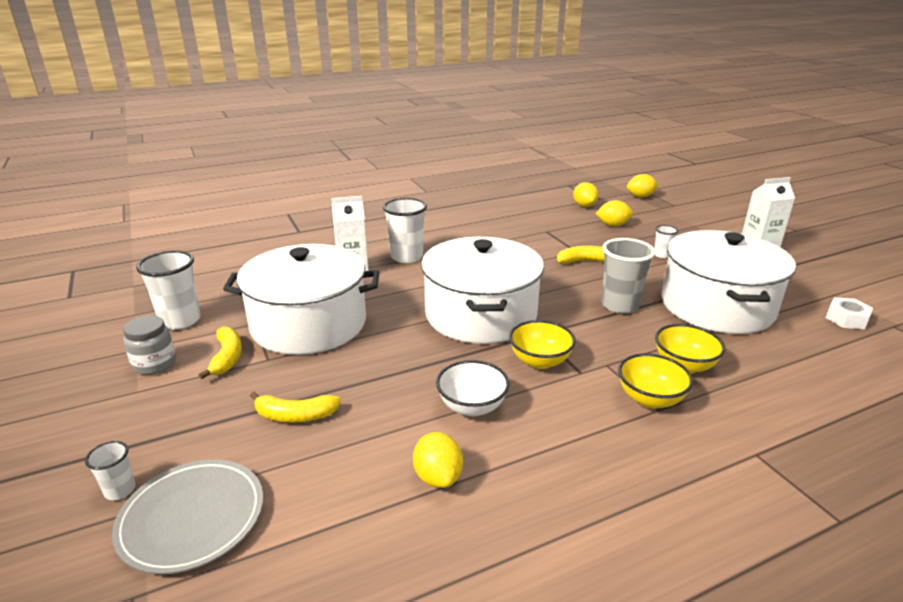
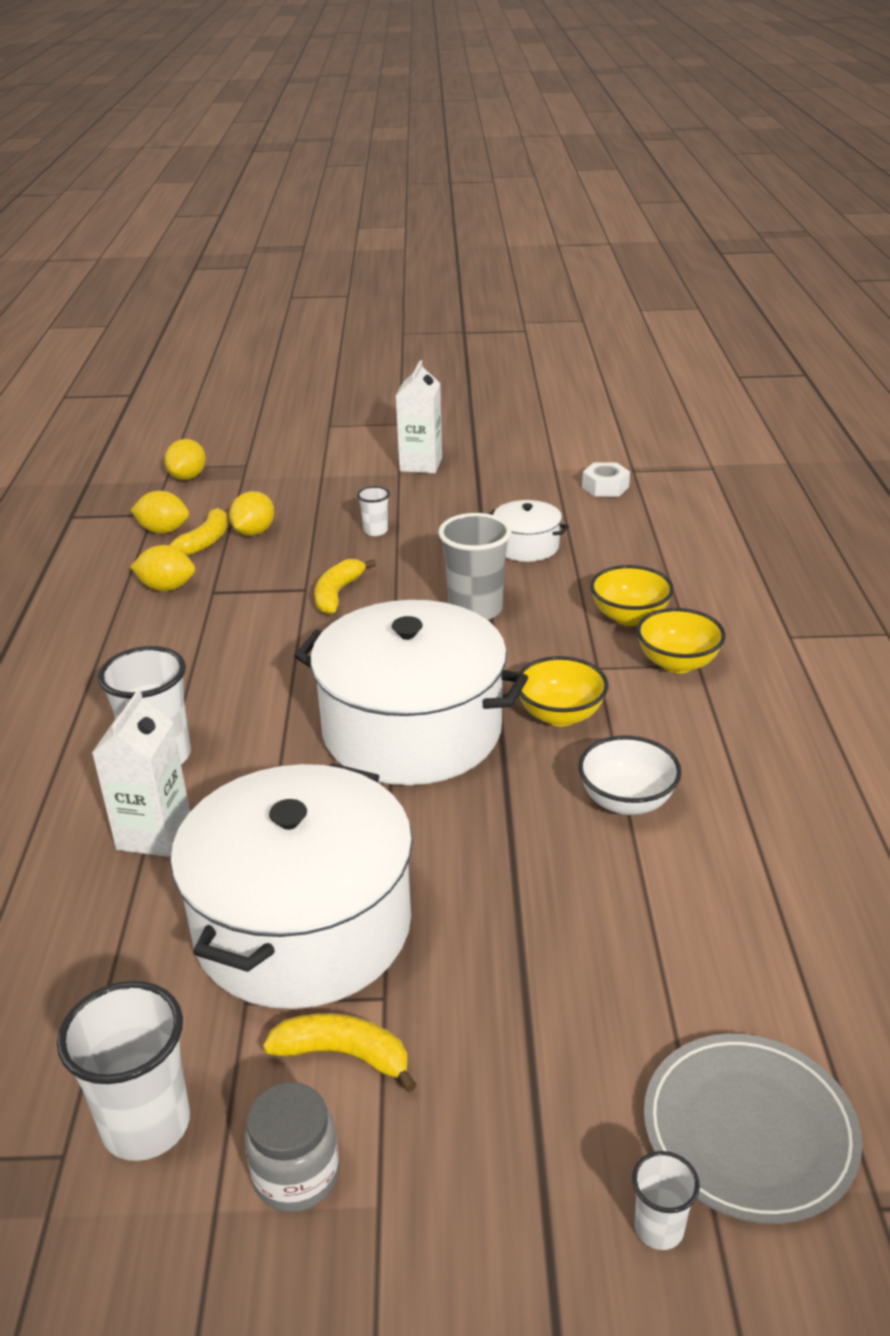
camera: 65 degrees left, 5 degrees up
(295, 416) = (563, 983): yellow banana -> yellow banana (204, 542)
(438, 477) = (748, 866): yellow lemon -> yellow lemon (167, 587)
(717, 306) = (526, 546): white pot -> white pot, size x0.45

